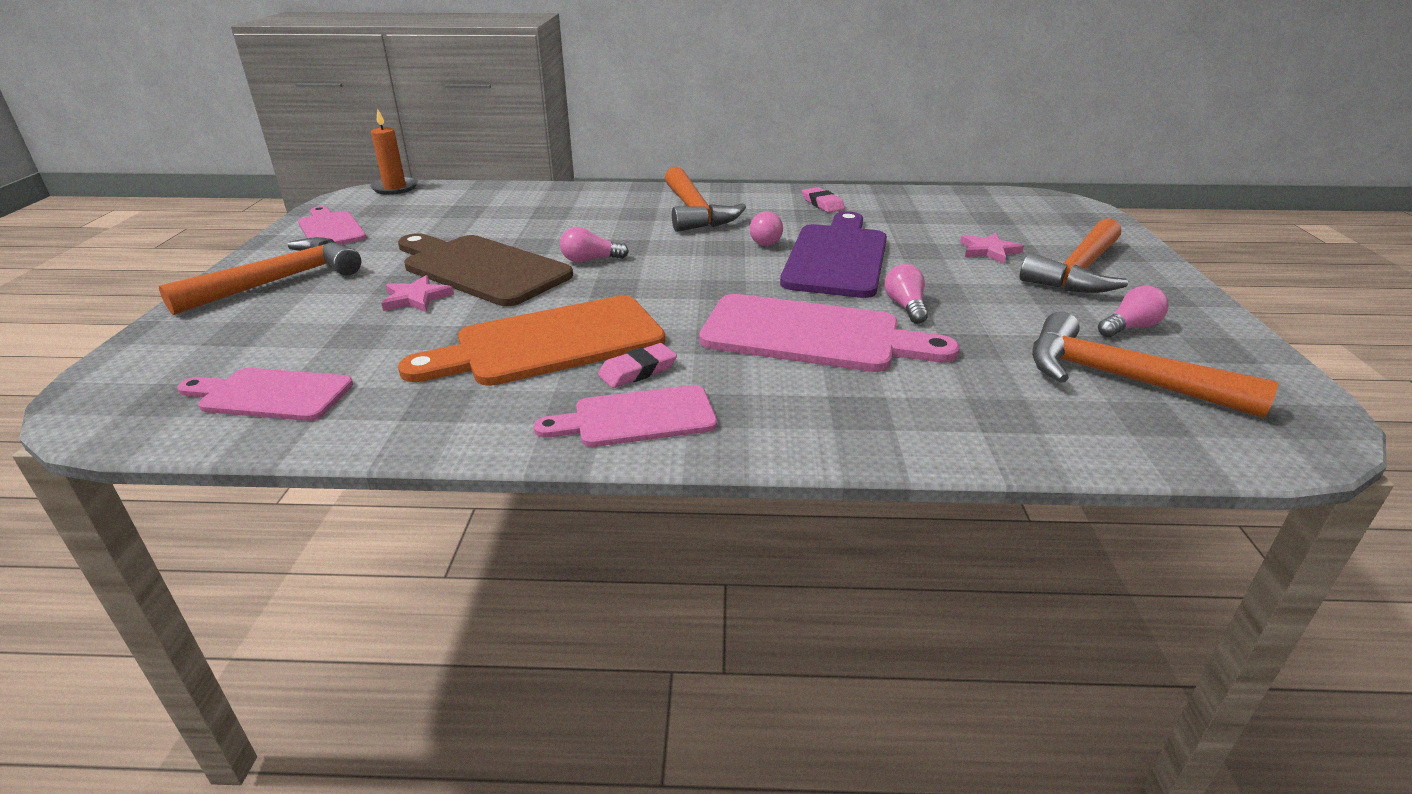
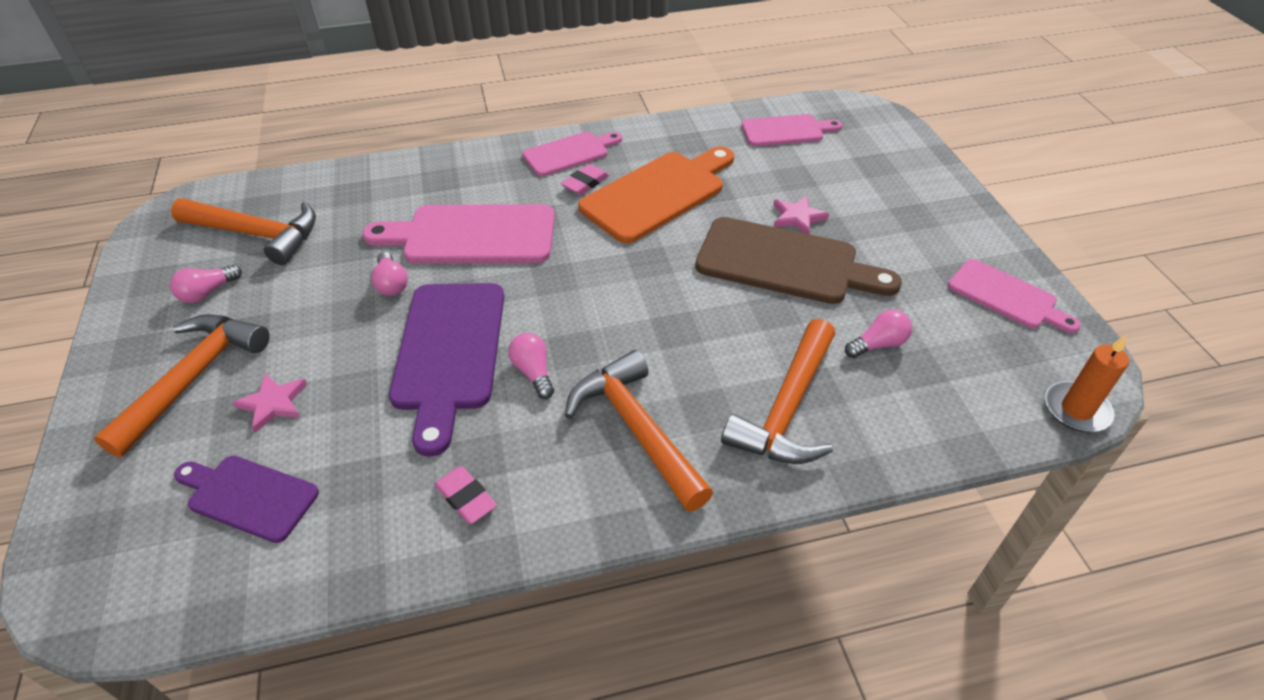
camera: 165 degrees right, 15 degrees up
(280, 281) = (929, 215): orange hammer -> orange hammer (787, 409)
(590, 260) = (697, 296): pink light bulb -> pink light bulb (878, 344)
(978, 219) = (248, 496): none -> purple cutting board

